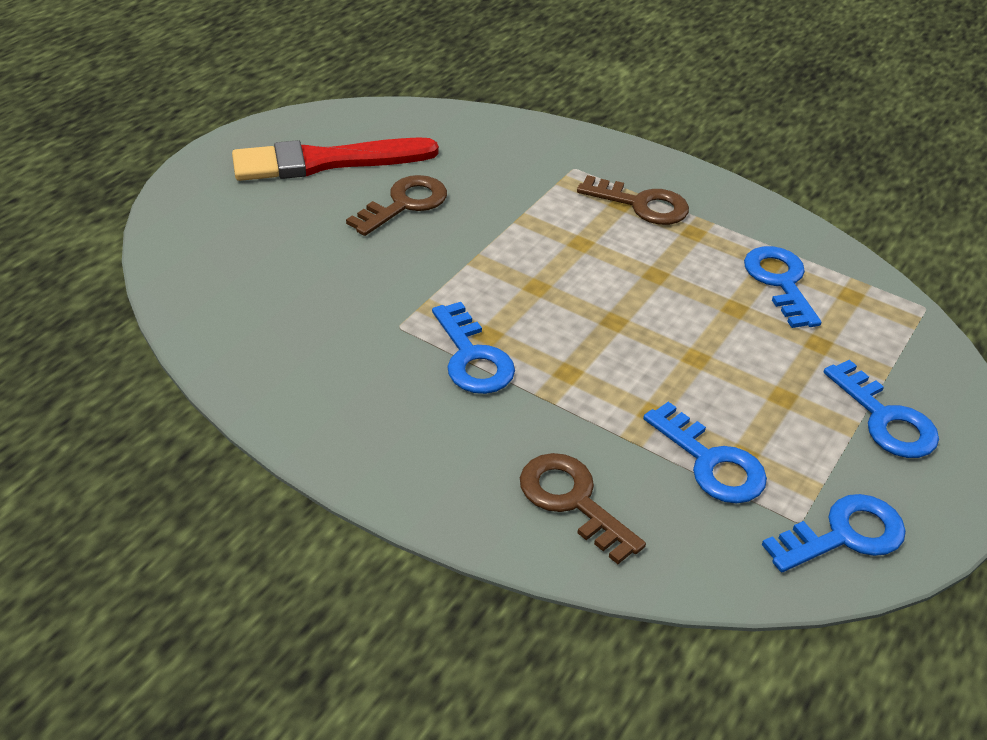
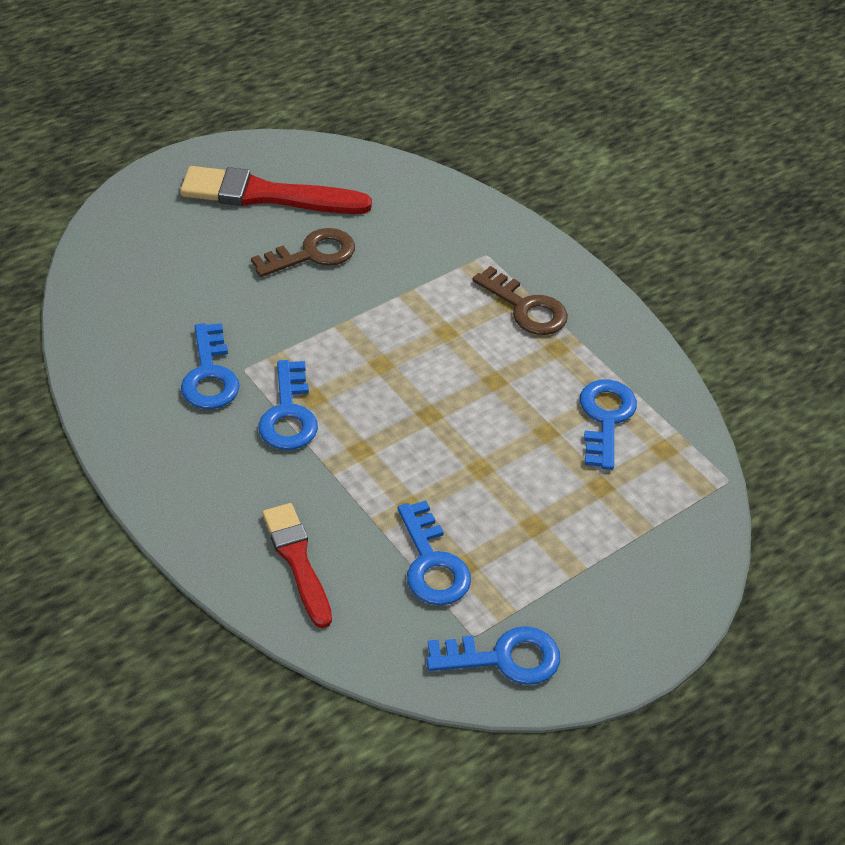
camera: 20 degrees right, 5 degrees up
(572, 501) = (297, 560): brown key -> red brush
(885, 419) = (612, 572): blue key -> blue key (210, 375)

